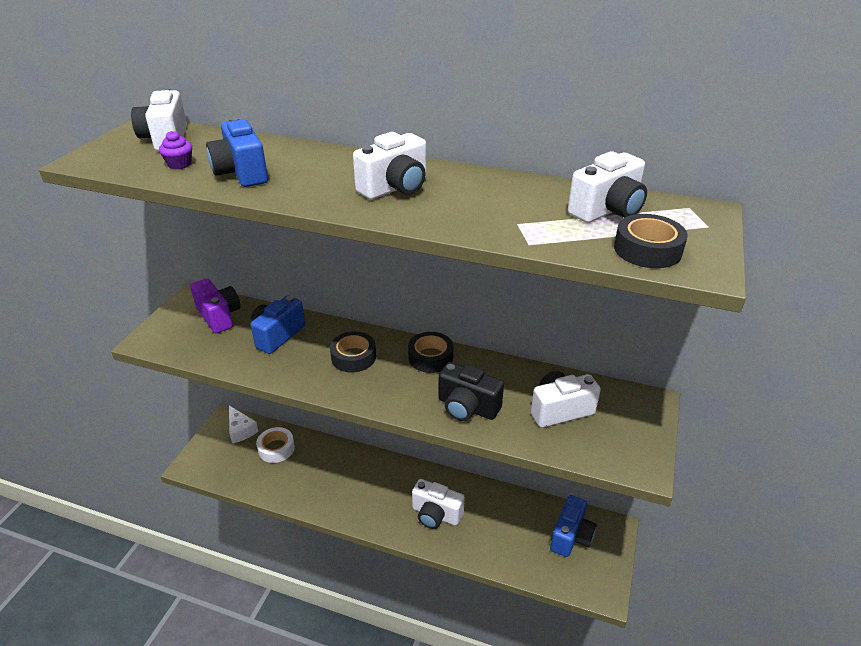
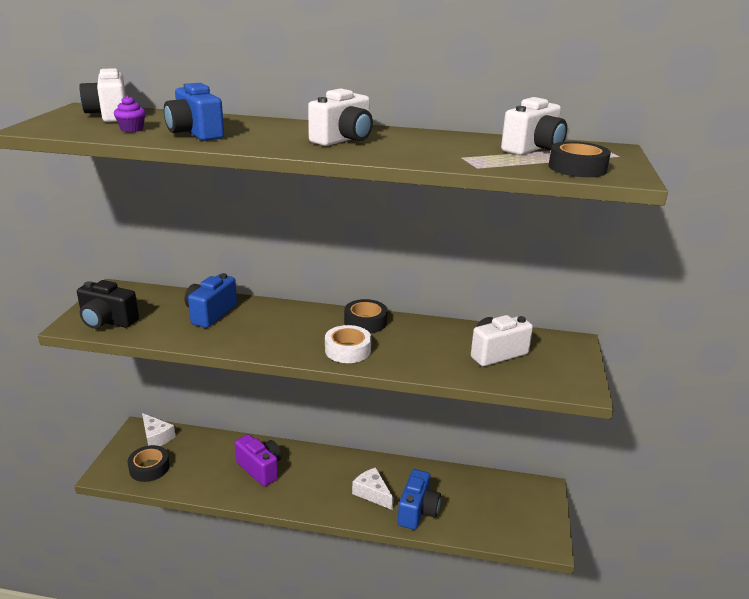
camera: 10 degrees left, 10 degrees down
(219, 316) = (147, 302): purple camera -> purple camera (260, 469)
(276, 448) = (197, 450): white tape -> white tape (347, 350)
(353, 357) = (291, 326): black tape -> black tape (149, 468)
(436, 514) = (372, 493): white camera -> white cheese
(467, 407) = (410, 356): black camera -> black camera (107, 321)
(571, 536) = (506, 499): blue camera -> blue camera (417, 511)

